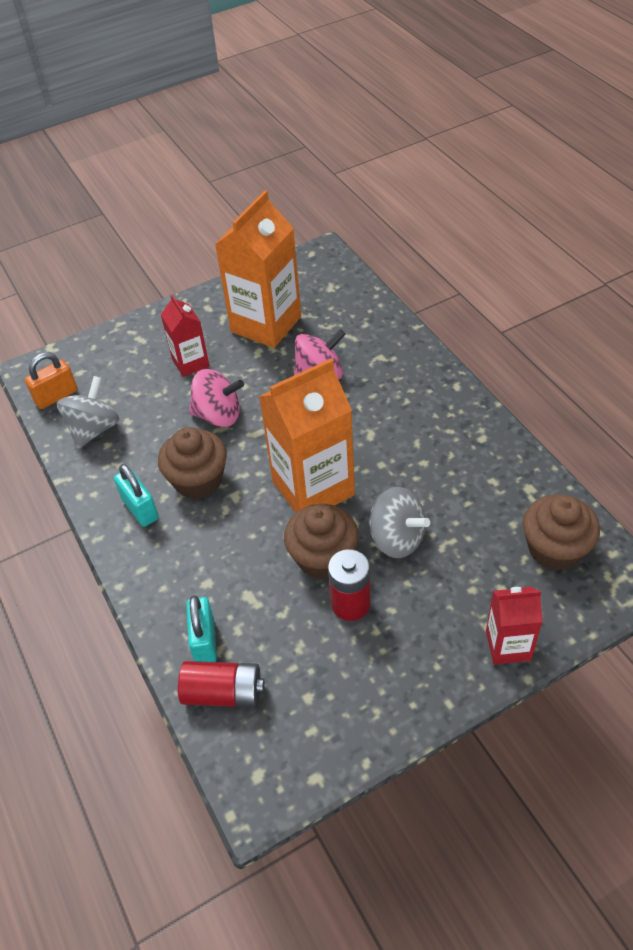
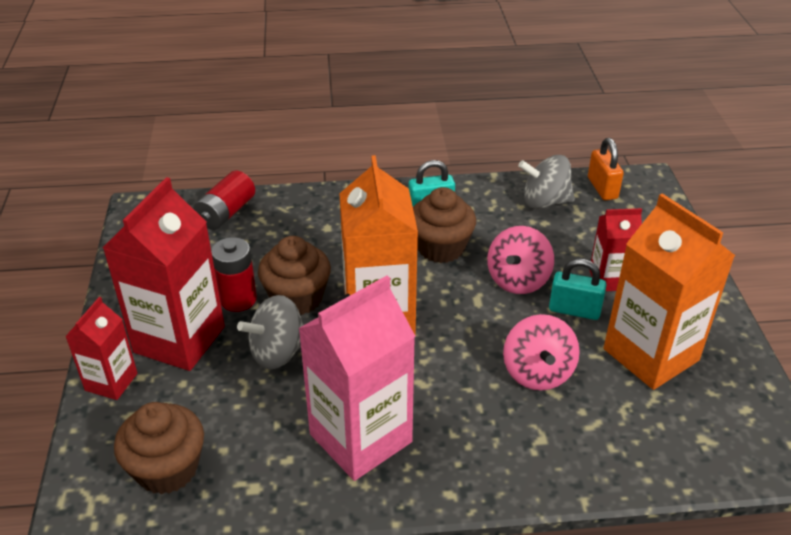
camera: 110 degrees right, 10 degrees down
(94, 429) = (545, 202): grey spinning top -> grey spinning top turned 135 degrees clockwise
(205, 641) = (275, 214): turquoise padlock -> turquoise padlock (574, 310)
(428, 622) = (179, 339): none -> red carton
(445, 448) = (360, 438): none -> pink carton

